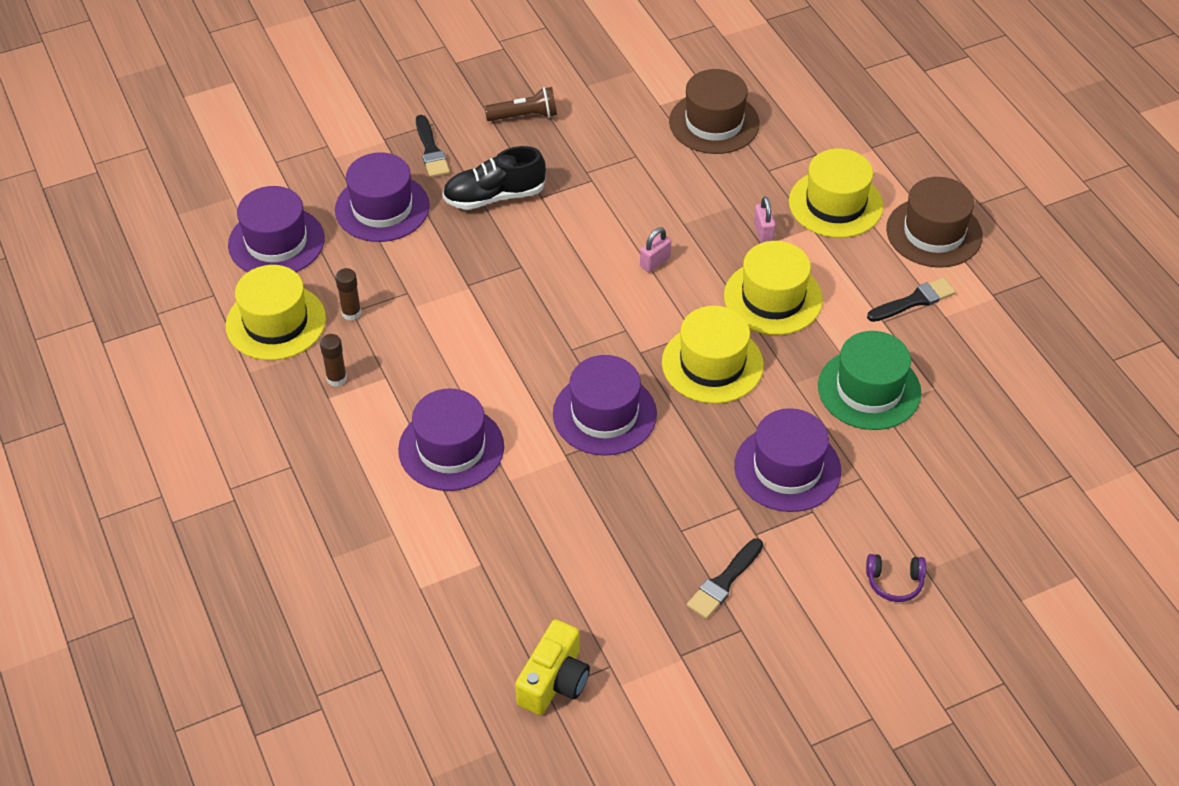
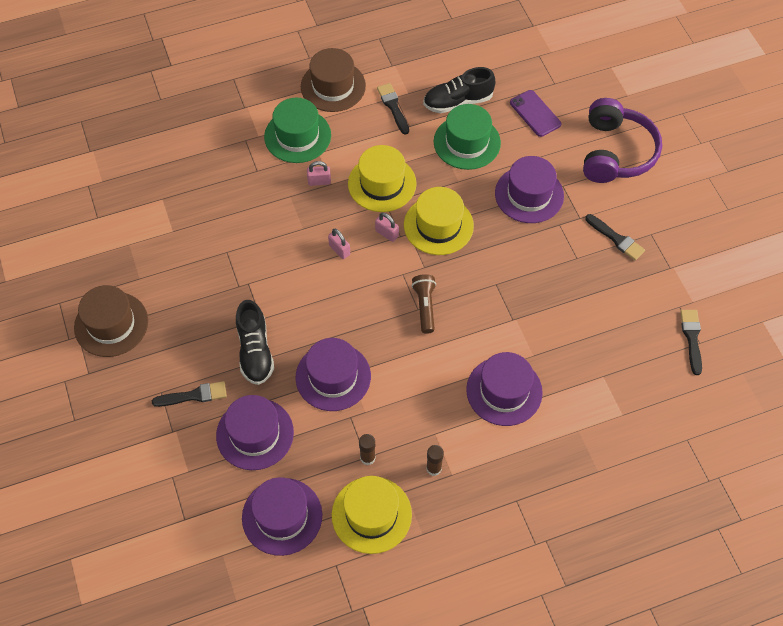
camera: 85 degrees left, 10 degrees up
(524, 116) = (166, 325): brown flashlight -> brown flashlight (425, 306)
(554, 681) = (692, 338): yellow camera -> black brush
(604, 414) = (478, 293): purple hat -> purple hat (333, 377)
(689, 309) = (387, 233): none -> pink padlock
(714, 123) = (200, 198): brown hat -> brown hat (111, 324)
(835, 204) = (297, 136): yellow hat -> green hat
(894, 582) = (615, 152): purple headphones -> purple headphones, size x2.42
(944, 375) = (458, 101): none -> black shoe
(947, 472) = (535, 113): none -> purple phone

